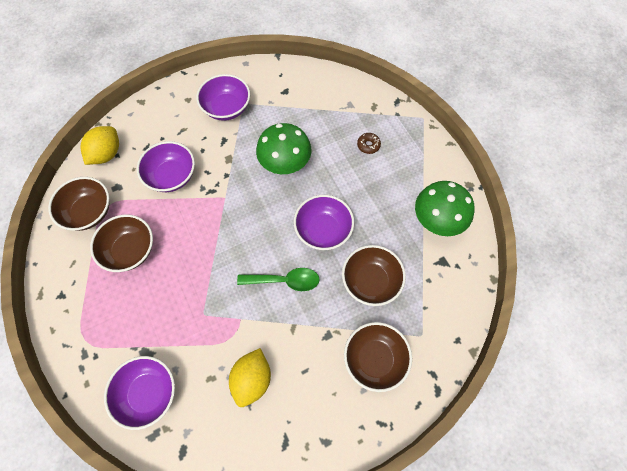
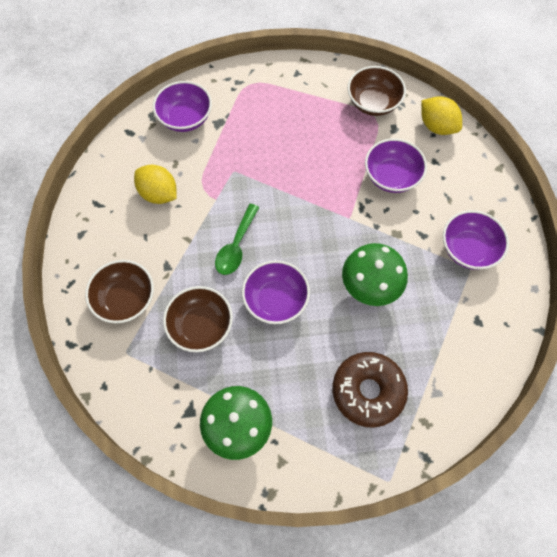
camera: 110 degrees right, 0 degrees up
(130, 250) = (320, 128): brown bowl -> none
(368, 145) = (368, 391): brown donut -> brown donut, size x2.43

